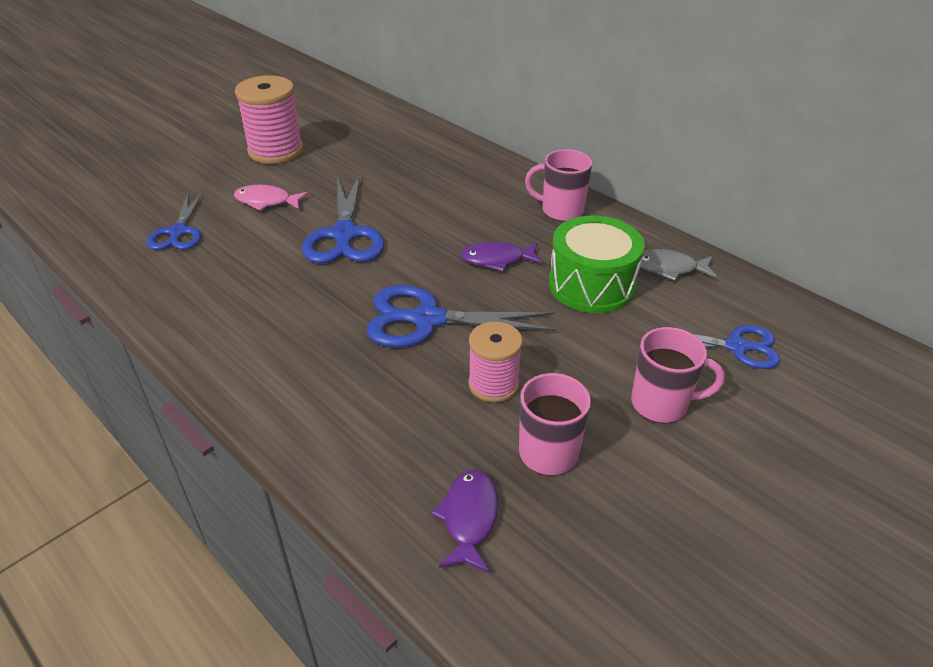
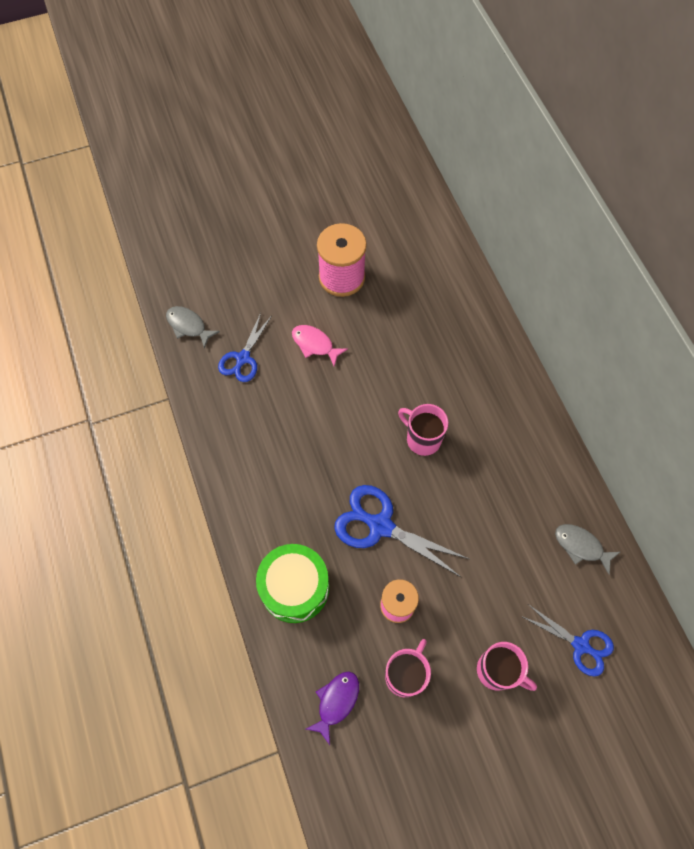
camera: 25 degrees right, 25 degrees up
(94, 224) = (188, 326): none -> grey fish
(344, 234) = (358, 408): blue scissors -> none
(497, 259) = (456, 483): purple fish -> none
(561, 211) = (534, 445): pink mug -> pink mug (422, 439)
(591, 285) = (512, 539): green drum -> green drum (294, 588)

